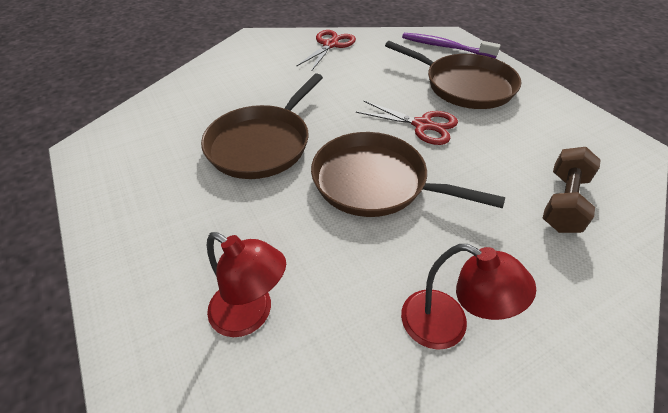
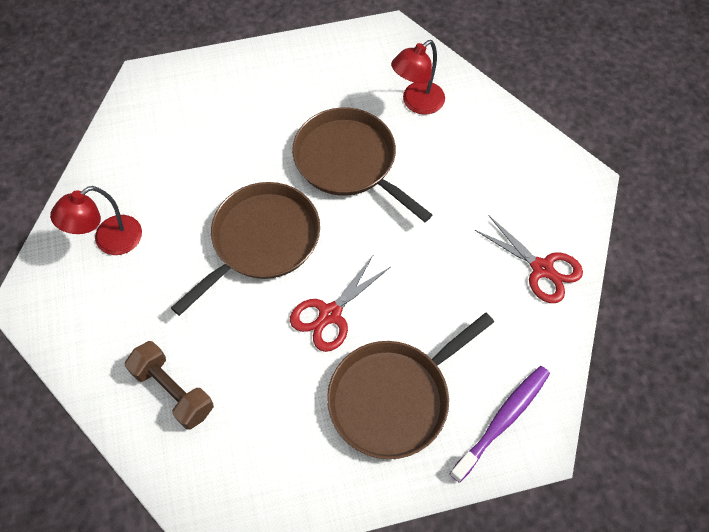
camera: 105 degrees right, 15 degrees up
(251, 315) = (171, 132): red lamp -> red lamp (417, 103)

